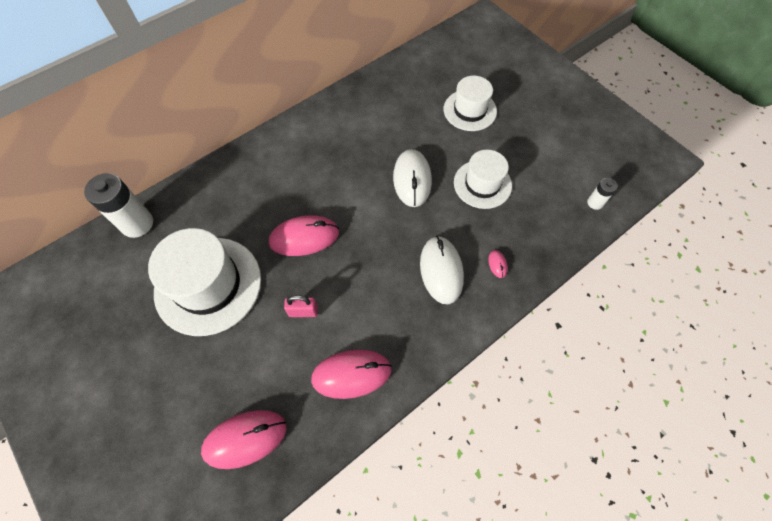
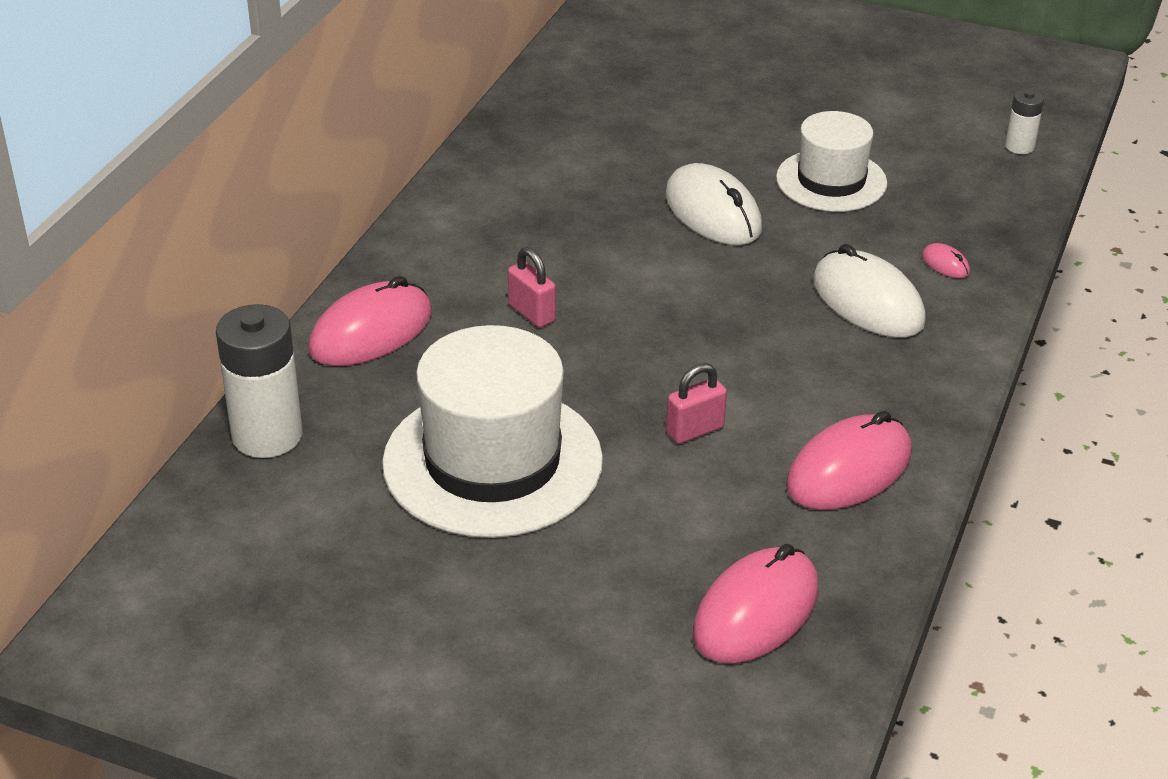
camera: 30 degrees left, 25 degrees down
(289, 205) = (531, 313): none -> pink padlock
(304, 237) = (602, 343): pink mouse -> pink mouse (371, 332)
(470, 110) = (723, 100): white hat -> none

